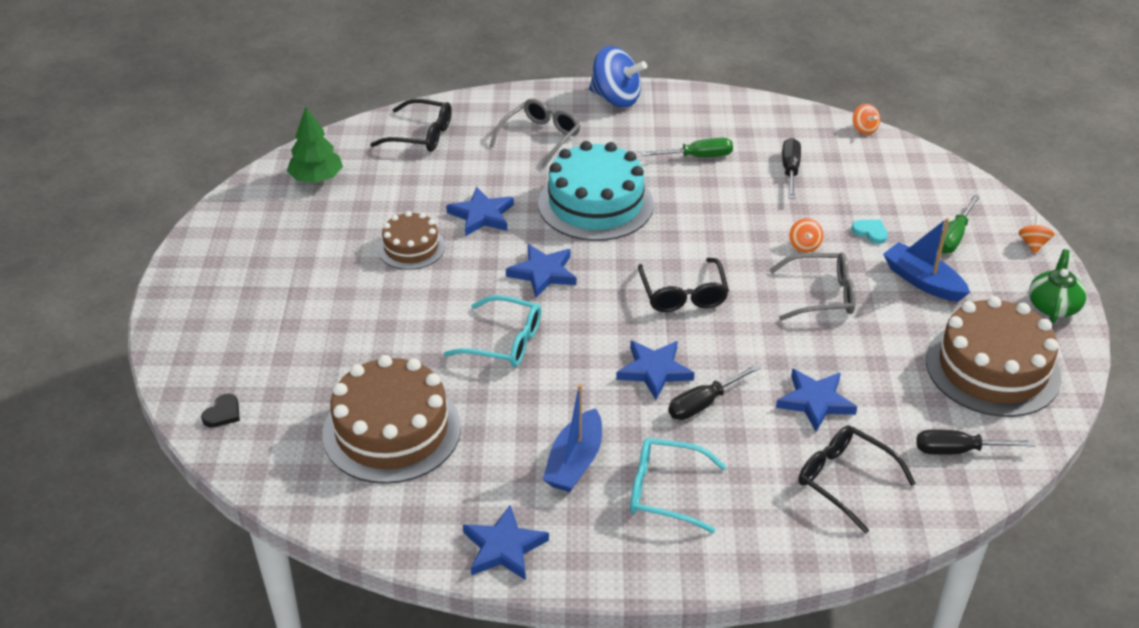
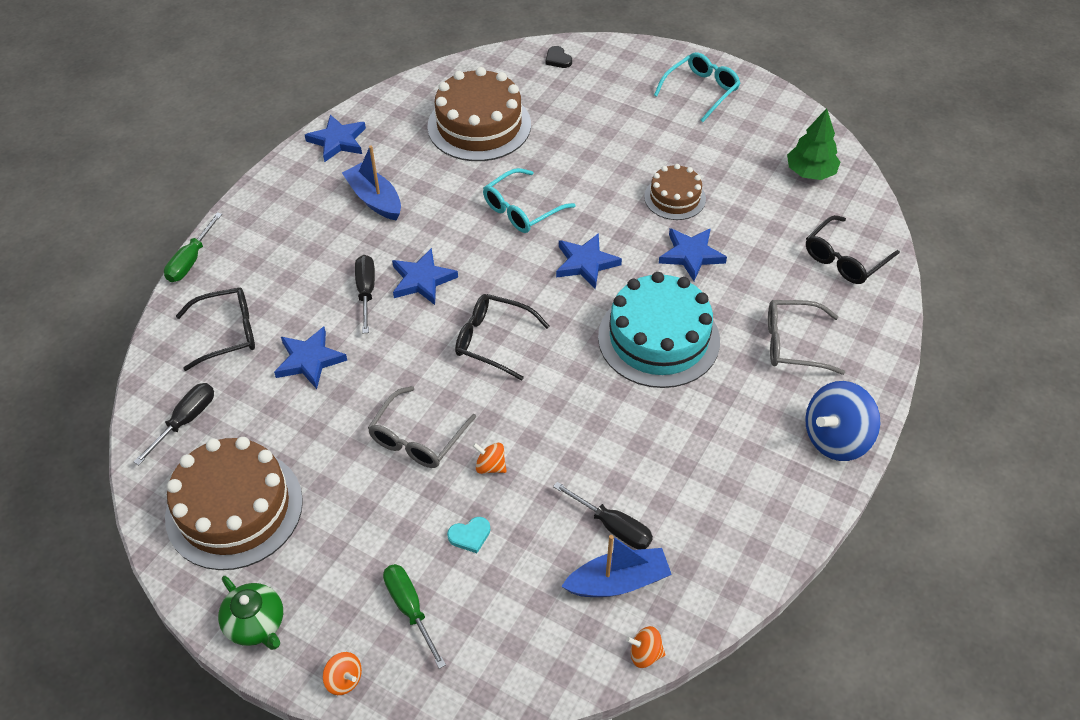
camera: 120 degrees right, 10 degrees up
(540, 138) = (792, 343): grey glasses -> grey glasses turned 120 degrees clockwise
(665, 491) = (309, 232): turquoise glasses -> turquoise glasses (701, 90)
(698, 157) = (686, 456): green screwdriver -> green screwdriver (191, 260)
(923, 281) = (373, 532): blue boat -> blue boat (618, 582)

